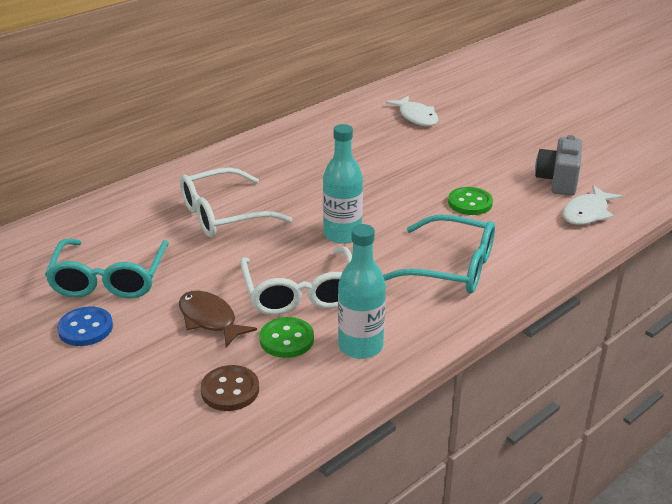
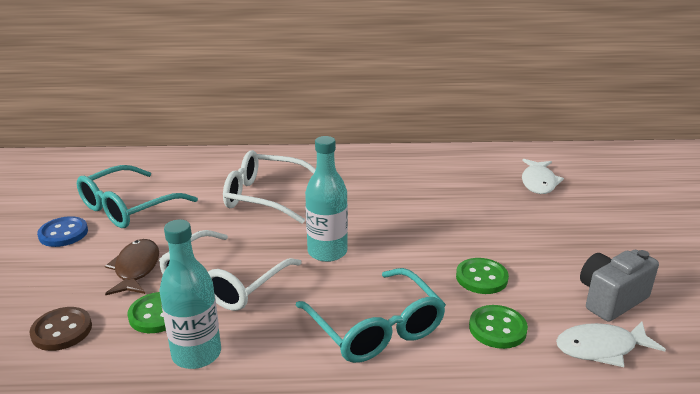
camera: 40 degrees right, 5 degrees down
(521, 230) = (497, 328): none -> green button

